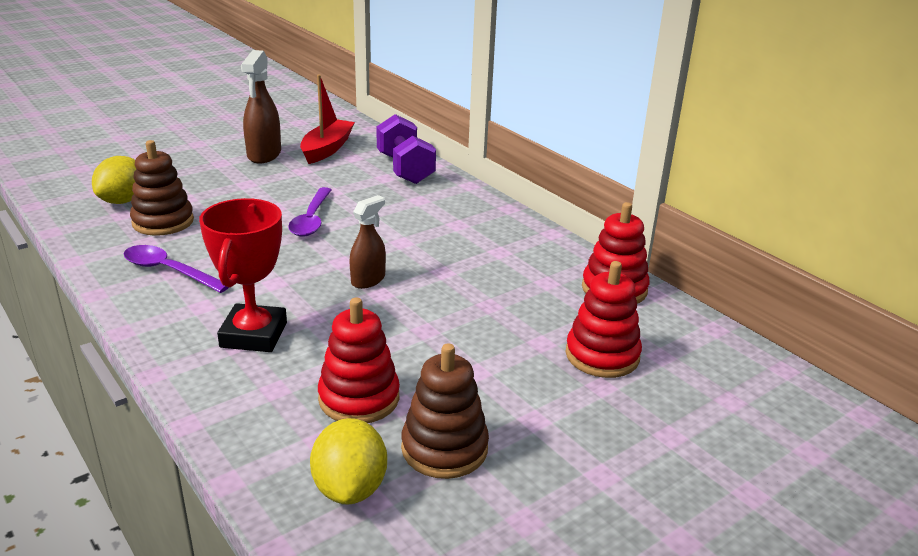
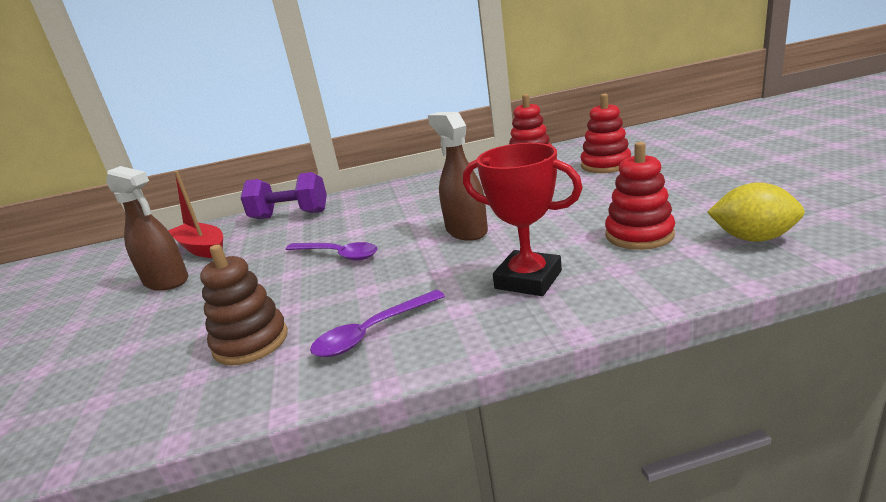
camera: 60 degrees left, 5 degrees down
(123, 201) = (157, 377): yellow lemon -> none
(368, 280) = (466, 231): brown spray bottle -> brown spray bottle, size x1.55
(444, 448) = (703, 208): brown stacking toy -> none

